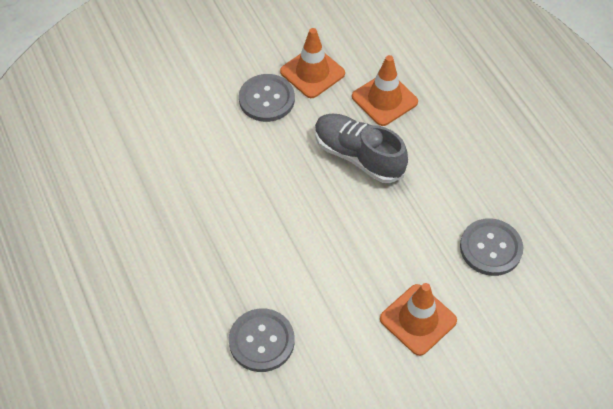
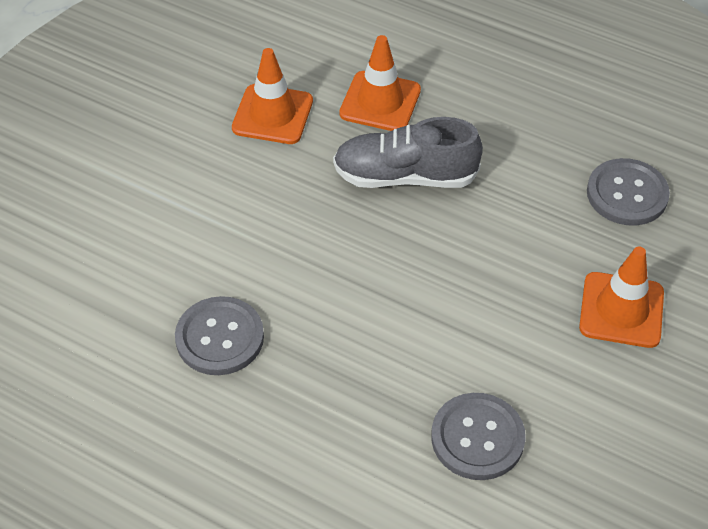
camera: 35 degrees left, 5 degrees down
(266, 99) = (244, 170): grey button -> grey button (220, 337)

